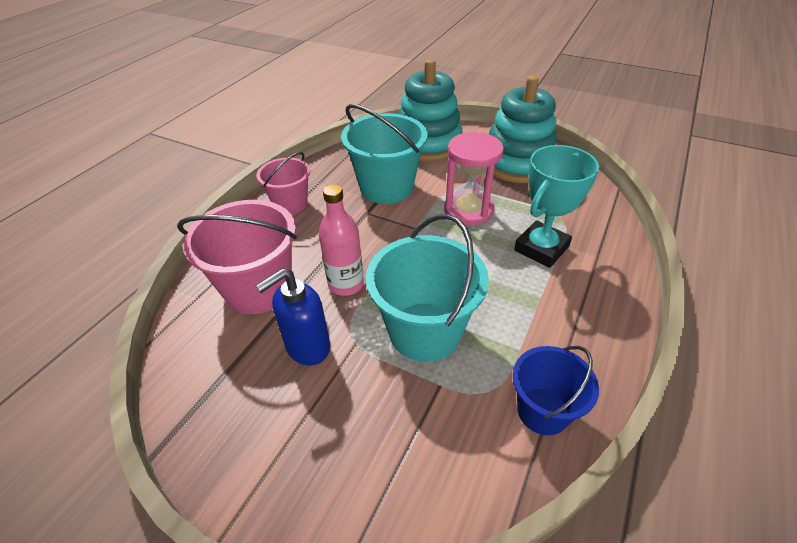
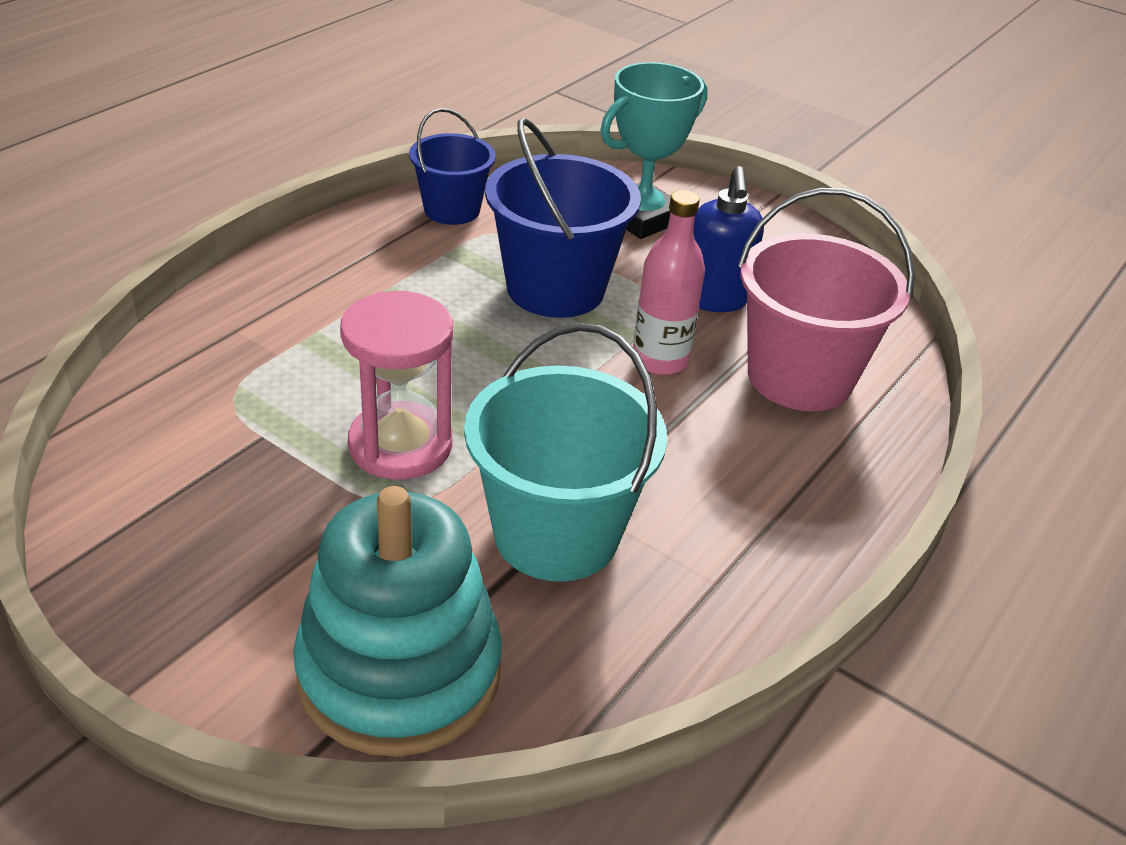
camera: 175 degrees left, 5 degrees down
(290, 204) = (777, 531): pink bucket -> none
(307, 347) = (714, 299): blue soap dispenser -> blue soap dispenser turned 120 degrees clockwise
(425, 331) = (555, 289): turquoise bucket -> blue bucket
(517, 163) = (206, 547): turquoise stacking toy -> none
(541, 248) = (317, 355): turquoise trophy -> turquoise trophy (641, 218)

